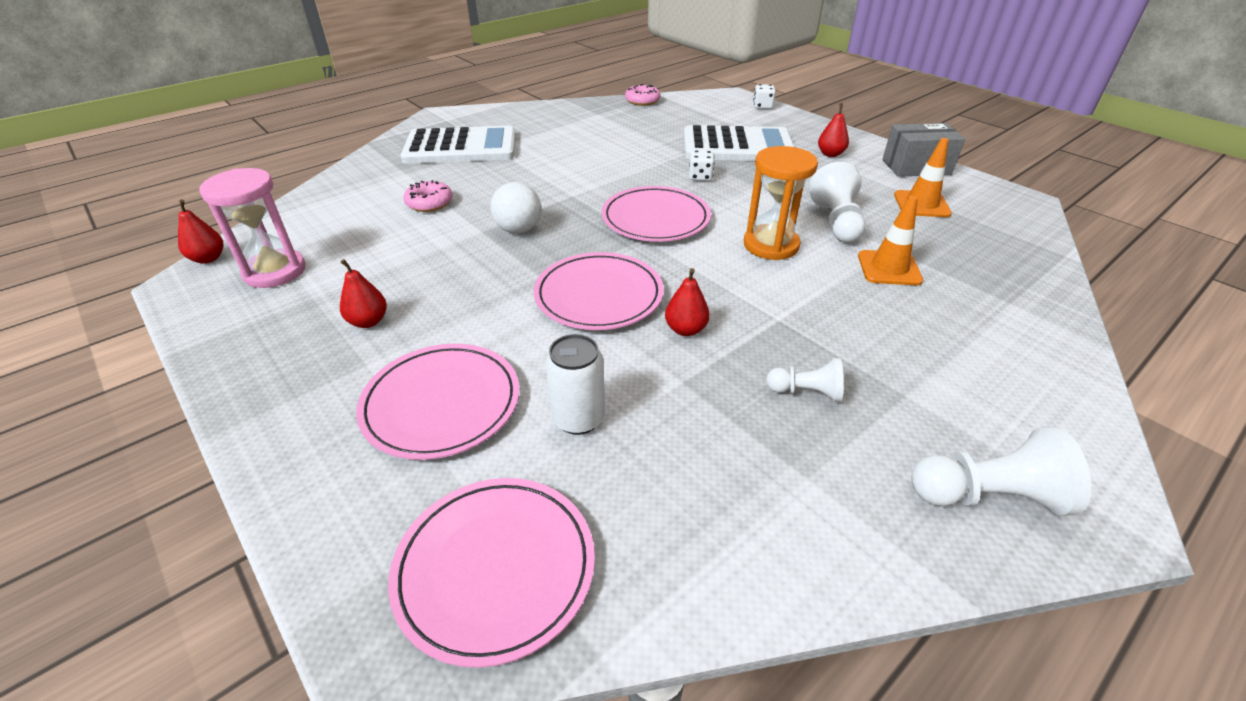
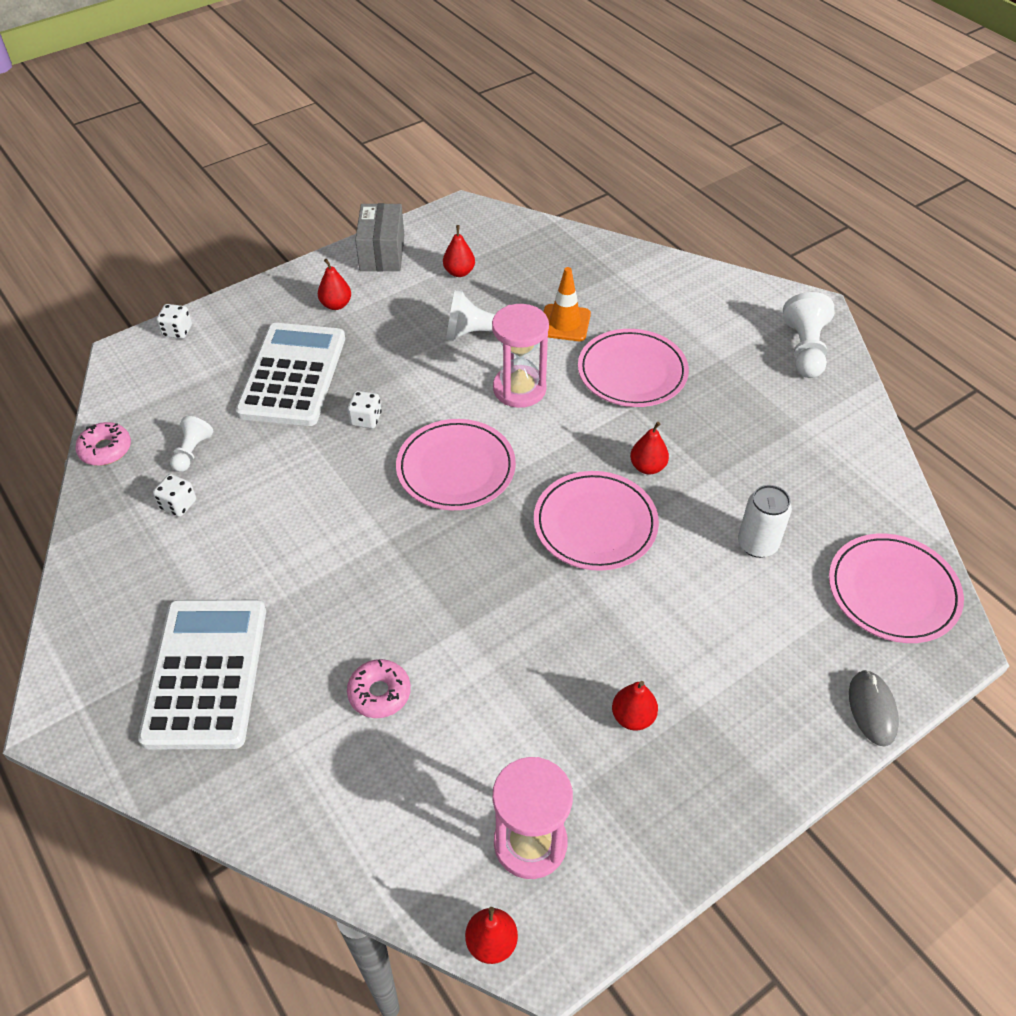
camera: 85 degrees left, 10 degrees up
(311, 519) = (872, 709): none -> grey mouse
(441, 404) = (747, 638): pink plate -> pink plate (632, 372)
(518, 230) = (463, 592): white ball -> none
(599, 125) = (178, 505): none -> white dice
(771, 245) = (519, 389): orange hourglass -> pink hourglass
(806, 392) = (721, 408): white pawn -> white pawn (192, 452)
(921, 204) = (459, 272): orange traffic cone -> red pear

